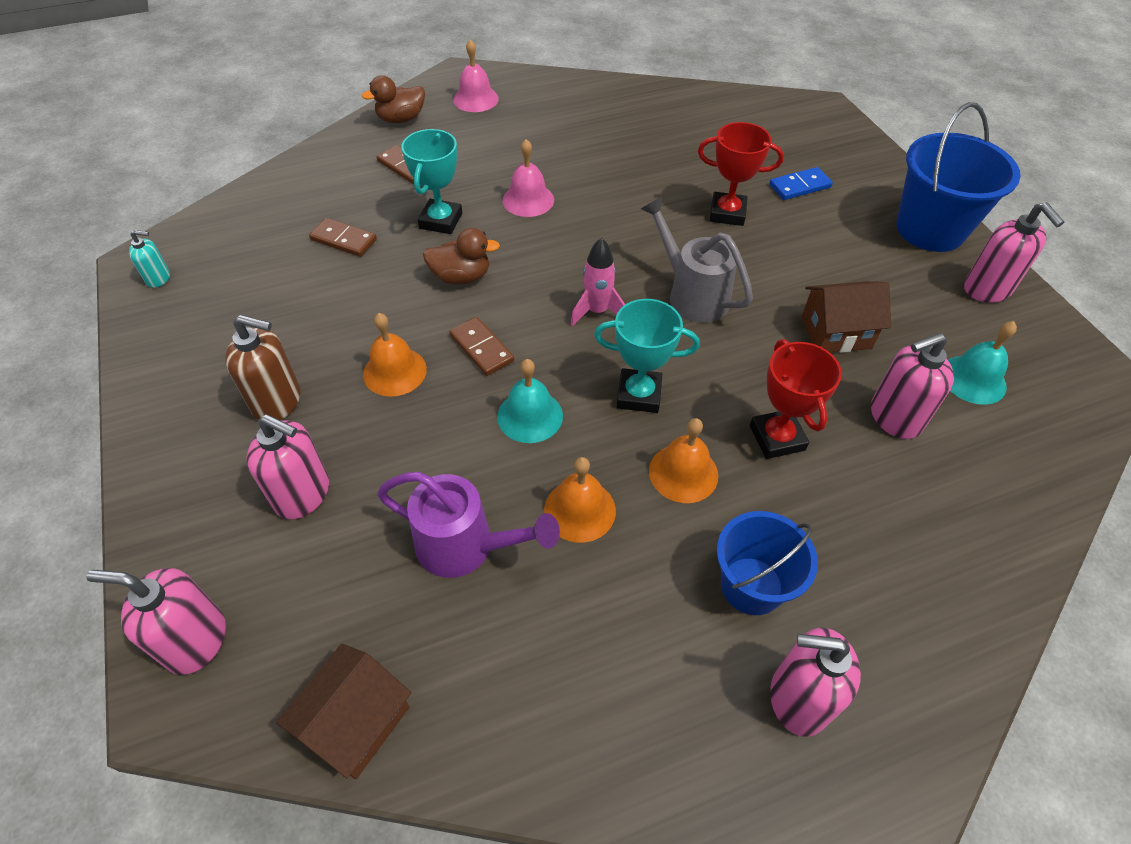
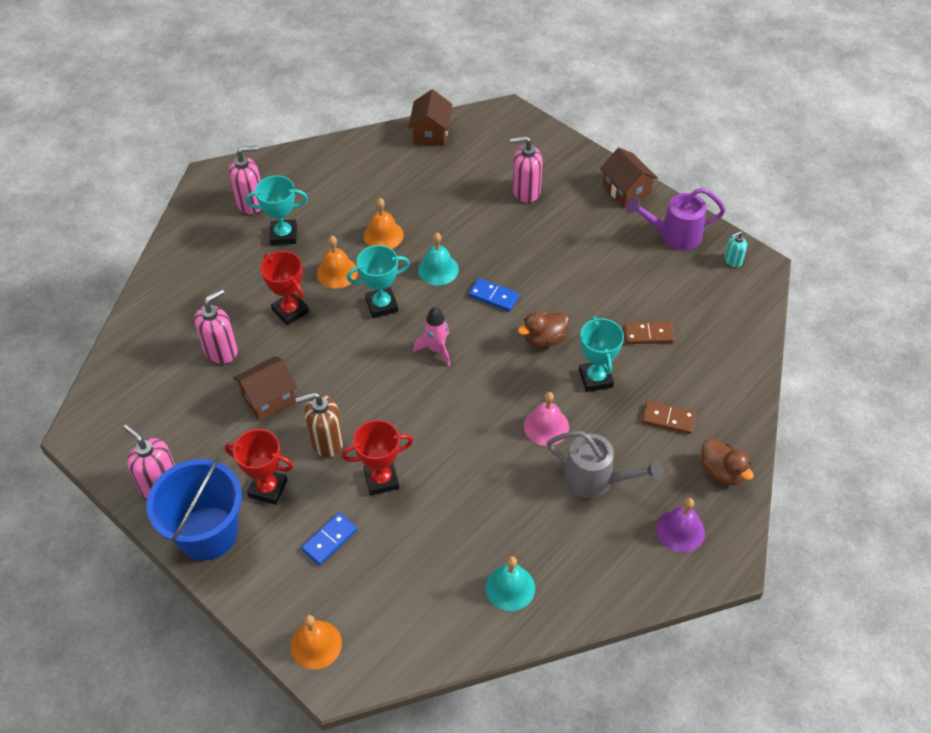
camera: 155 degrees right, 0 degrees up
(163, 429) = (626, 190): none -> brown house
(195, 640) = (519, 130): pink soap dispenser -> none
(277, 401) = (582, 224): brown soap dispenser -> brown soap dispenser (326, 441)
(395, 371) = (533, 263): orange bell -> orange bell (316, 644)
(401, 119) = (721, 472): brown duck -> brown duck turned 105 degrees clockwise
(465, 547) = (430, 200): purple watering can -> purple watering can (674, 235)
(475, 99) = (680, 530): pink bell -> purple bell
(482, 348) = (493, 296): brown domino -> blue domino
(692, 294) = (378, 389): grey watering can -> grey watering can (596, 480)
(751, 585) = (283, 235): blue bucket -> turquoise trophy
(856, 244) = (268, 488): none -> red trophy
(973, 379) = (171, 397): turquoise bell -> turquoise bell (510, 587)

